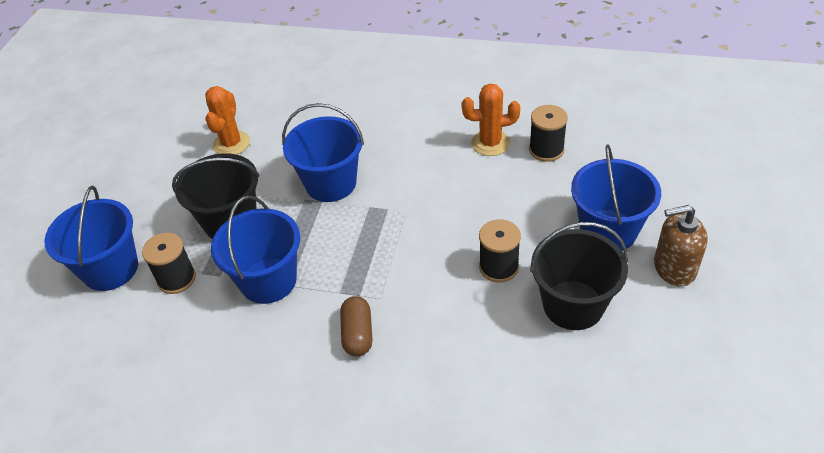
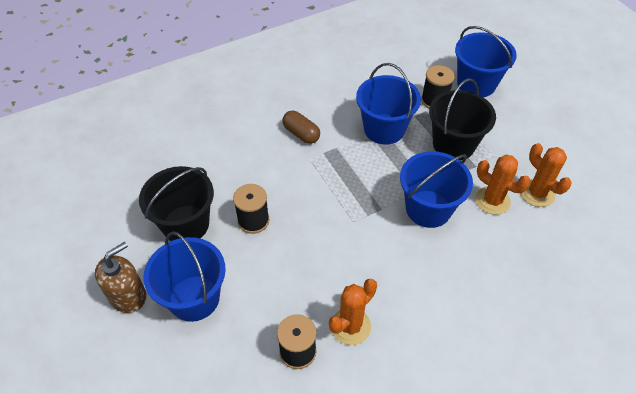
camera: 135 degrees right, 5 degrees up
(272, 159) = (492, 201): none -> orange cactus

